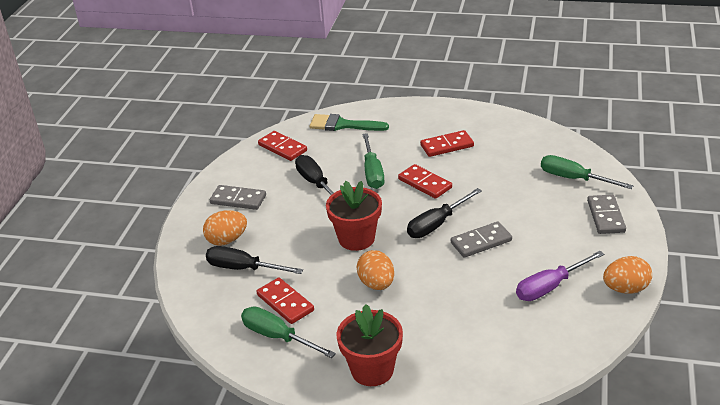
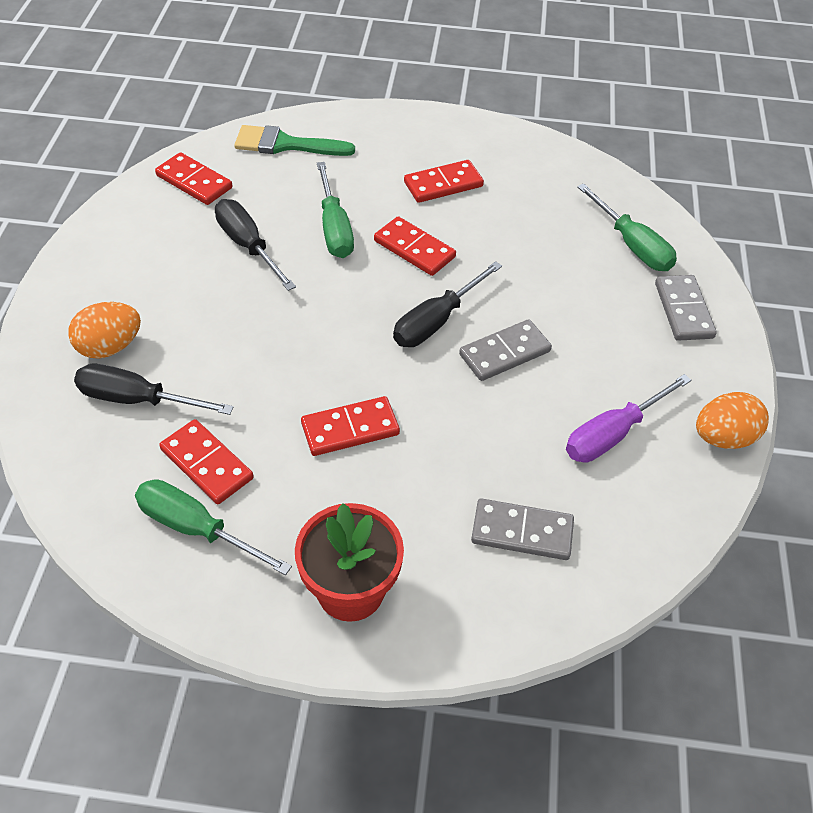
camera: 10 degrees left, 15 degrees up
(238, 199) = (126, 273): grey domino -> grey domino (522, 532)
(356, 238) = (315, 345): red flower pot -> none
(376, 284) = (350, 429): orange egg -> red domino
(574, 179) = (632, 245): green screwdriver -> green screwdriver turned 150 degrees counterclockwise

